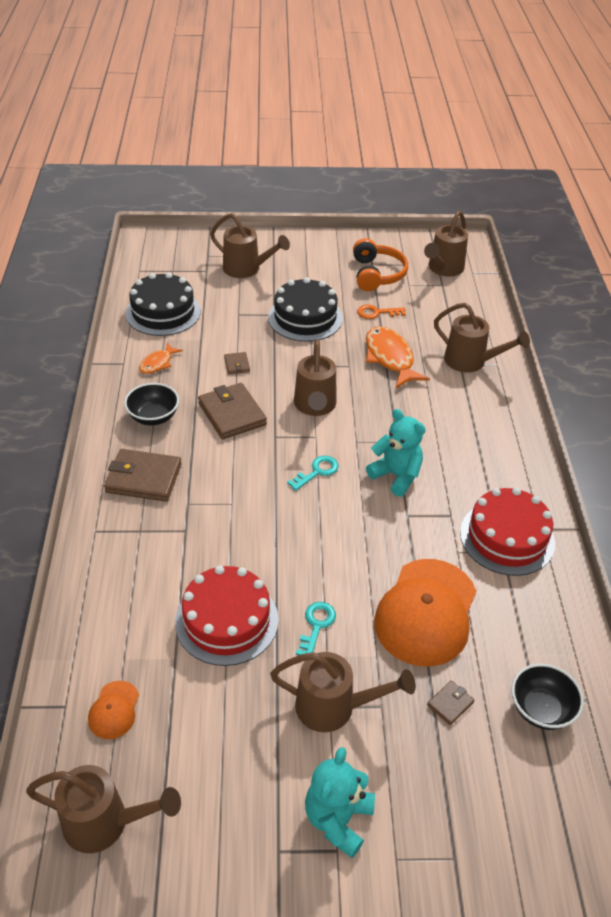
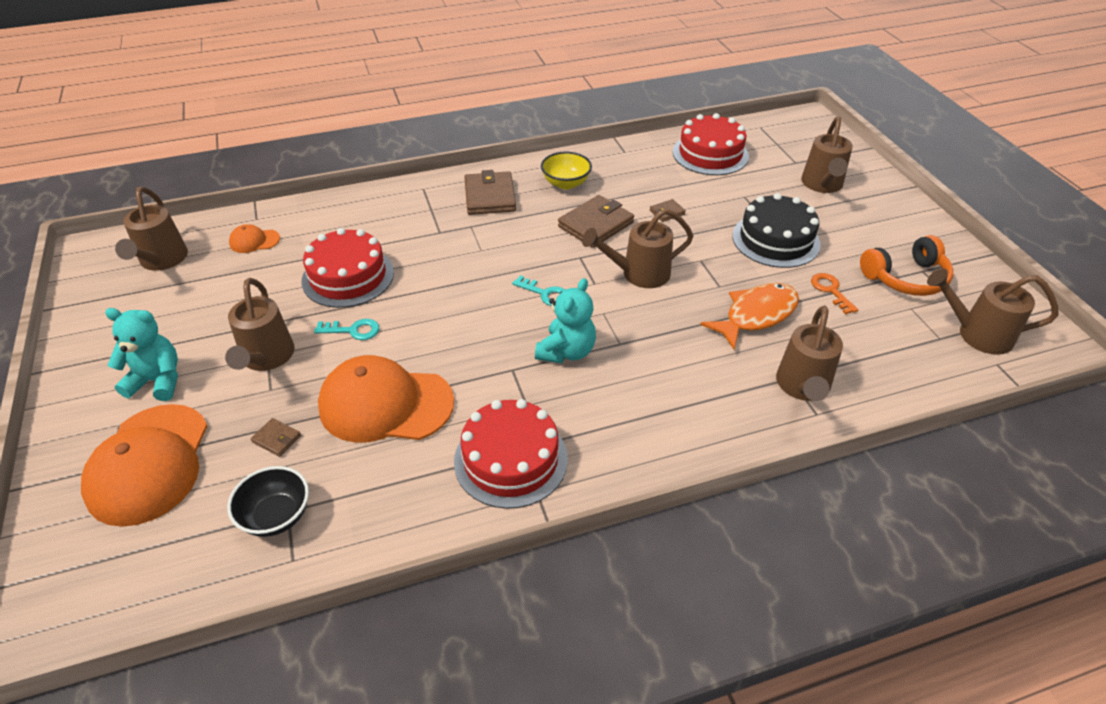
camera: 75 degrees right, 0 degrees up
(153, 417) = (566, 183): black bowl -> yellow bowl
(158, 363) = (637, 168): orange fish -> none
(163, 312) = (710, 154): black cake -> red cake
(460, 822) = (149, 464): none -> orange cap

